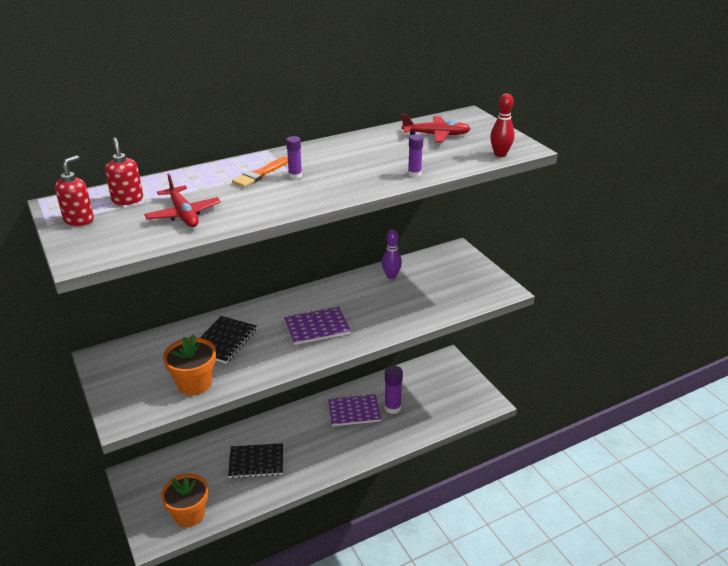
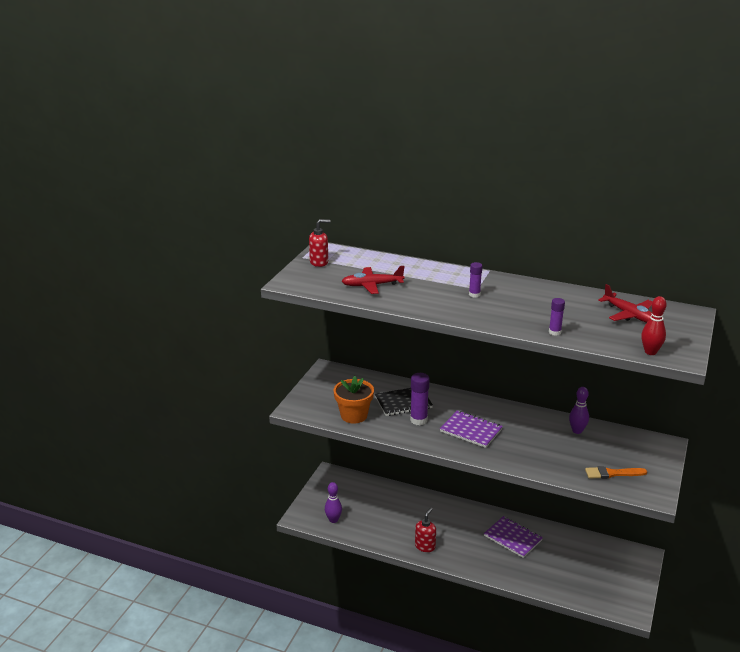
camera: 50 degrees right, 5 degrees down
(127, 199) = (359, 263): red soap dispenser -> red soap dispenser (425, 546)
(183, 214) = (372, 285): red plane -> red plane turned 60 degrees clockwise
(189, 514) = (333, 520): orange flower pot -> purple bowling pin
(256, 462) = (407, 520): black notebook -> none
(260, 174) = (455, 283): orange brush -> orange brush (612, 473)
(392, 408) = (545, 556): purple glue stick -> purple glue stick (418, 420)

